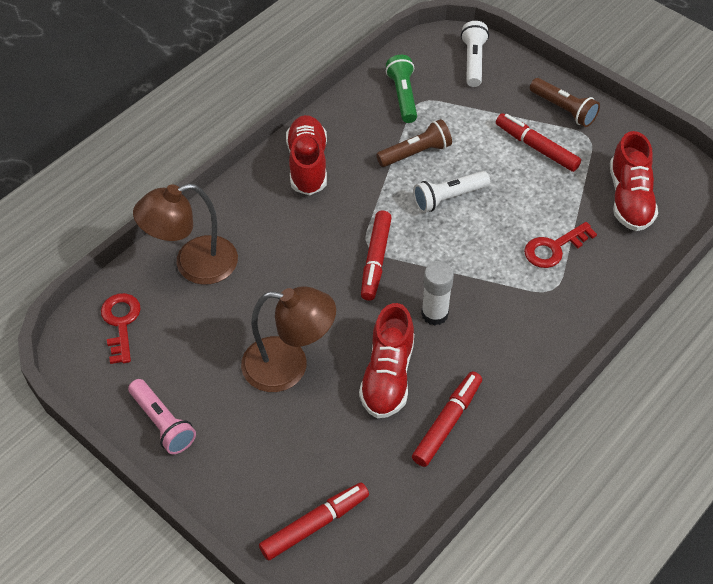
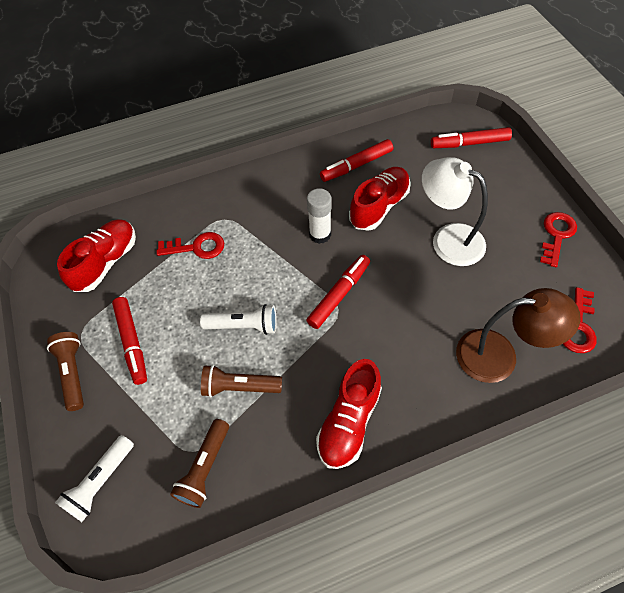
camera: 150 degrees left, 5 degrees up
(162, 423) = (556, 235): pink flashlight -> red key
(289, 366) = (448, 239): brown lamp -> white lamp
(403, 96) = (205, 468): green flashlight -> brown flashlight

